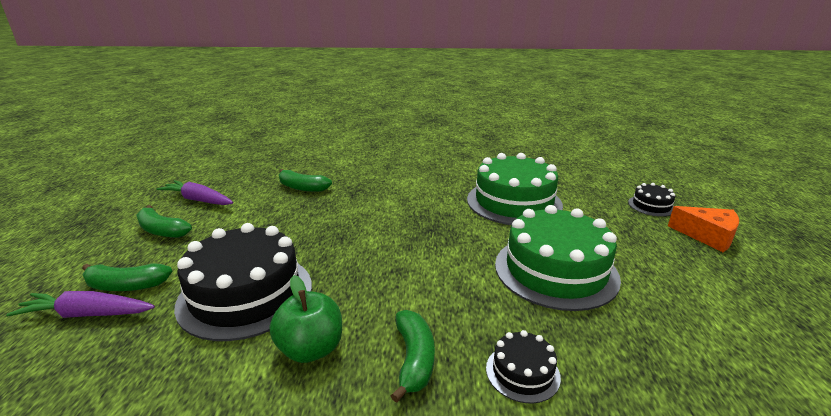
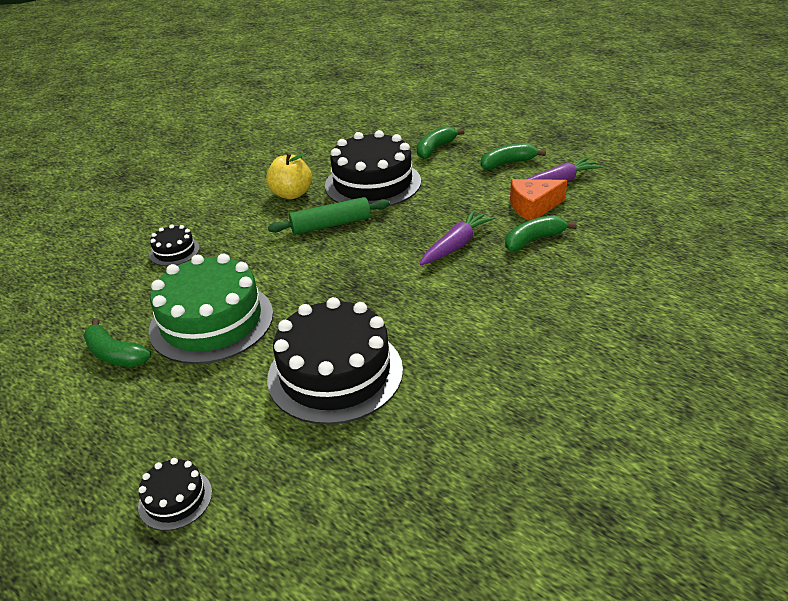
camera: 130 degrees right, 10 degrees up
(87, 314) = (416, 138): purple carrot -> purple carrot (456, 245)
(311, 349) = (291, 194): green apple -> yellow apple
(356, 281) = (331, 225): none -> green rolling pin
(414, 359) = (236, 222): green banana -> green banana (115, 354)
(514, 202) = (335, 373): green cake -> black cake
(707, 236) = (84, 480): orange cheese -> orange cheese (533, 207)

